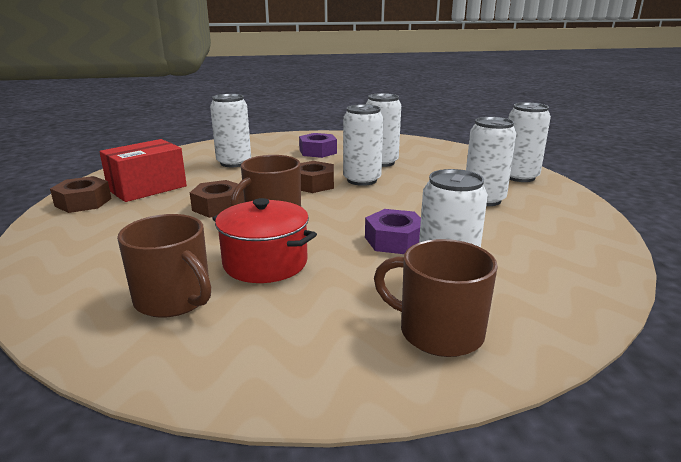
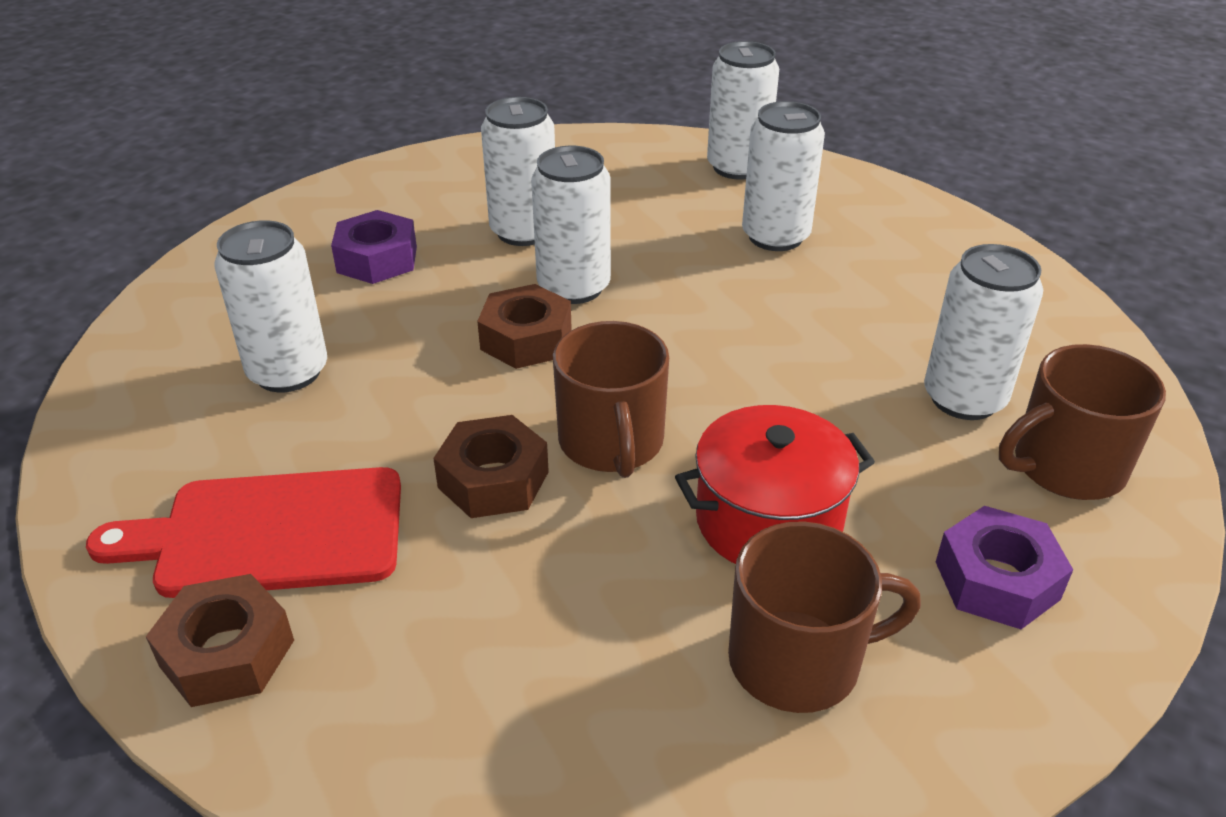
camera: 50 degrees left, 15 degrees up
(147, 188) = (269, 533): red box -> red cutting board
(394, 240) = (817, 374): purple nut -> purple nut (996, 580)

